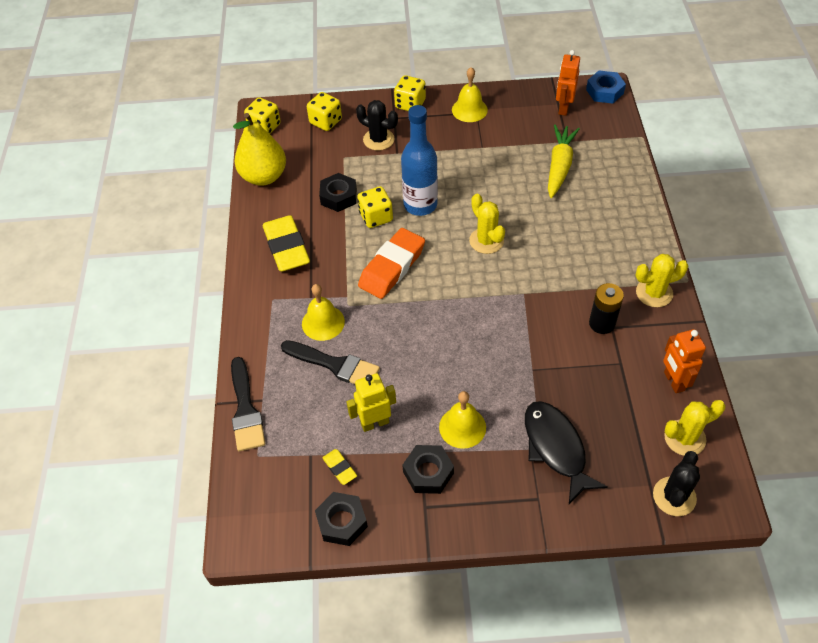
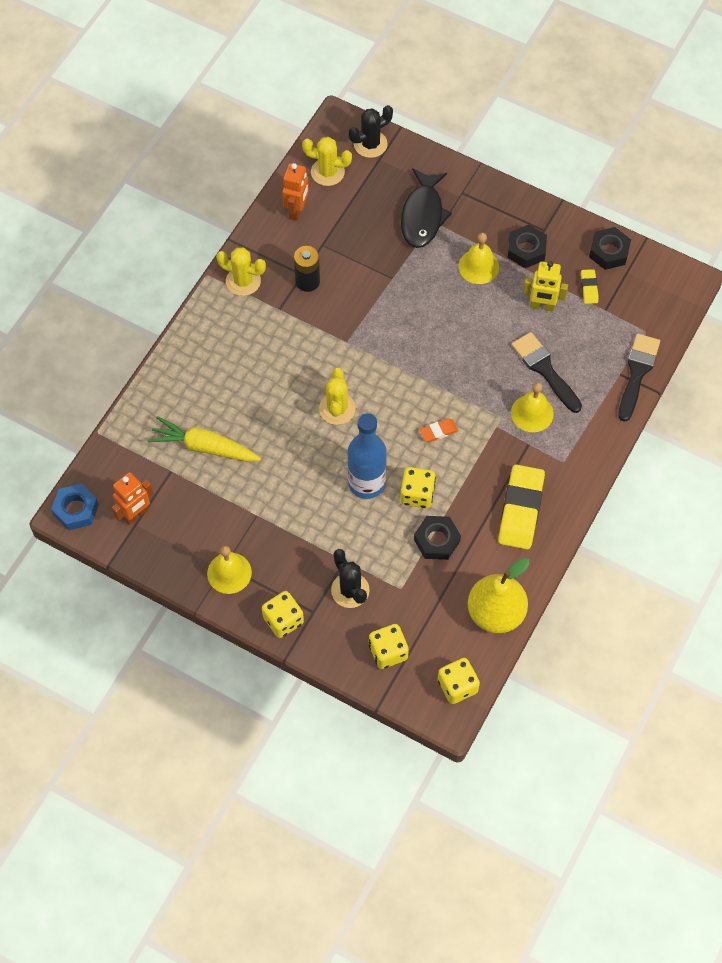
camera: 150 degrees left, 10 degrees up
(392, 267) = (438, 432): orange eraser -> orange eraser, size x0.46
(559, 166) = (204, 447): yellow carrot -> yellow carrot turned 60 degrees clockwise

